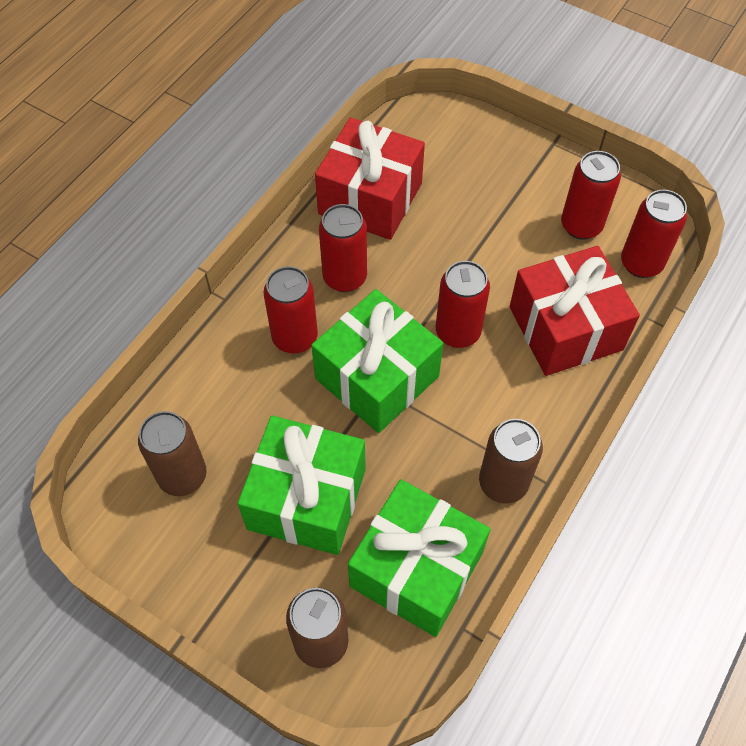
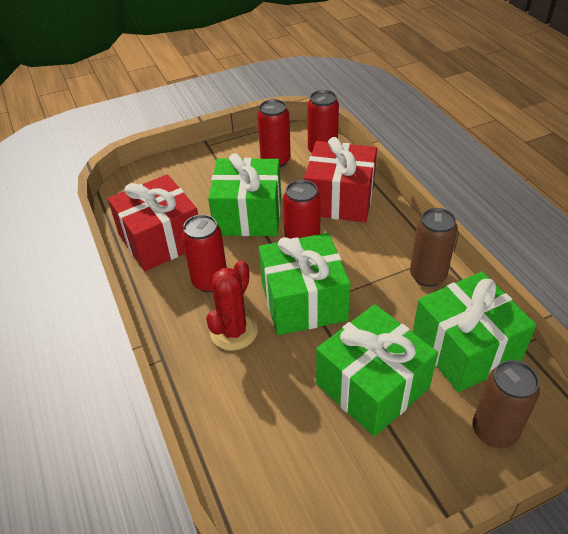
camera: 55 degrees left, 15 degrees down
(182, 476) = (298, 461): brown can -> none
(295, 337) = (233, 331): red can -> red cactus
(467, 253) = (248, 215): none -> green gift

